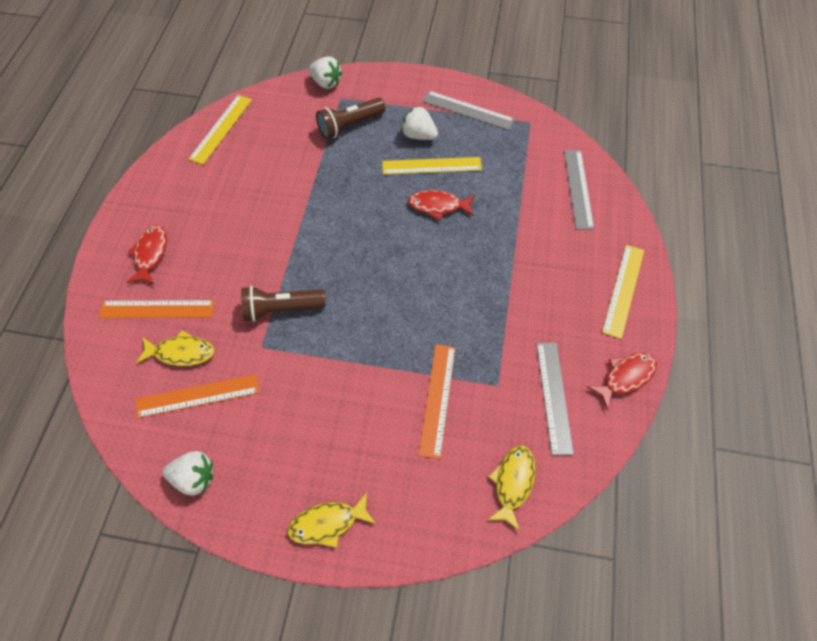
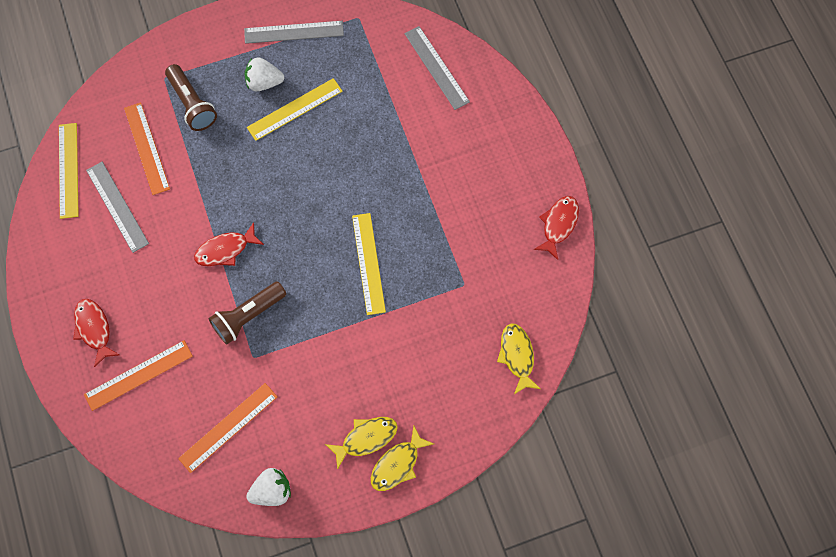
camera: 30 degrees left, 10 degrees up
(181, 353) = (188, 400): yellow fish -> yellow fish (366, 438)
(326, 83) = (138, 67): white strawberry -> none
(350, 125) = (192, 104): brown flashlight -> brown flashlight turned 60 degrees counterclockwise
(437, 399) = (424, 322): orange ruler -> orange ruler (147, 148)
(438, 206) = (324, 147): red fish -> red fish (225, 250)
(553, 396) = (512, 270): grey ruler -> grey ruler (117, 206)
(623, 290) = (521, 148): yellow ruler -> yellow ruler (368, 263)

